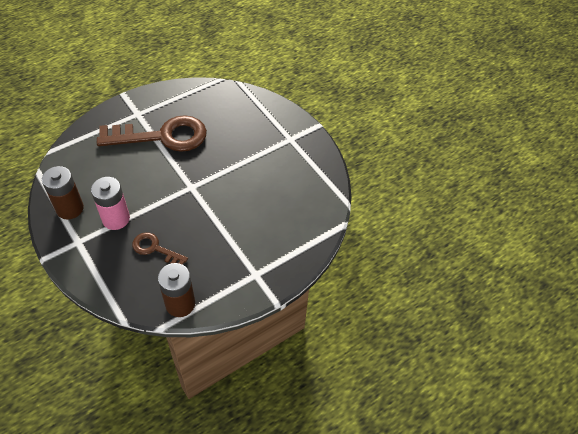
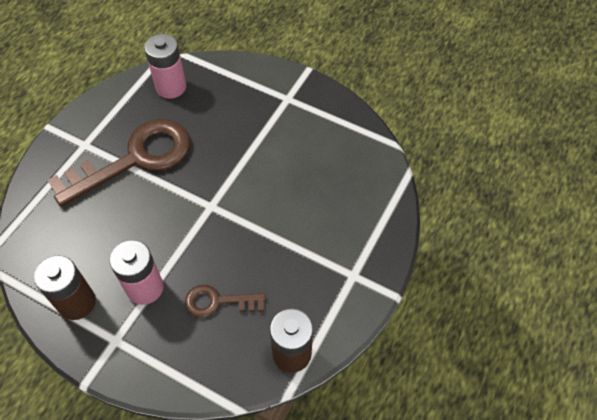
camera: 25 degrees left, 5 degrees up
(216, 100) = (171, 87): none -> pink battery

